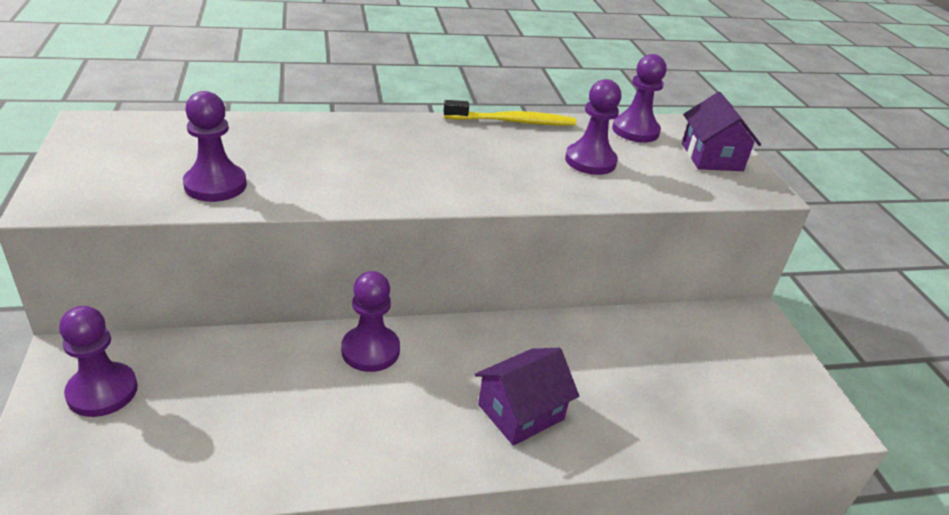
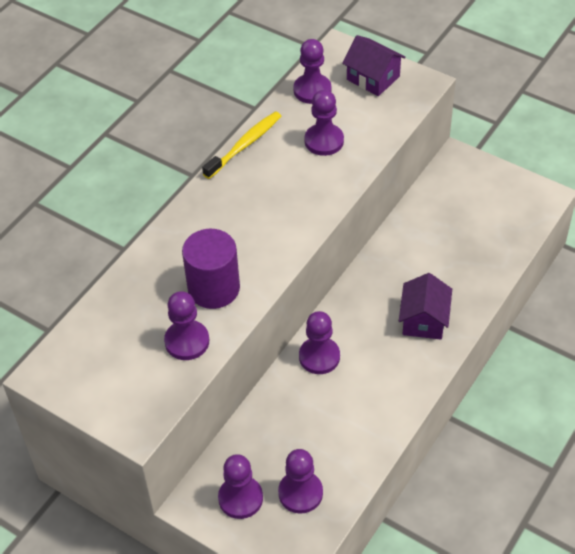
camera: 40 degrees left, 15 degrees up
(148, 442) = (300, 493): none -> purple pawn
(309, 173) = (213, 288): none -> purple cylinder

